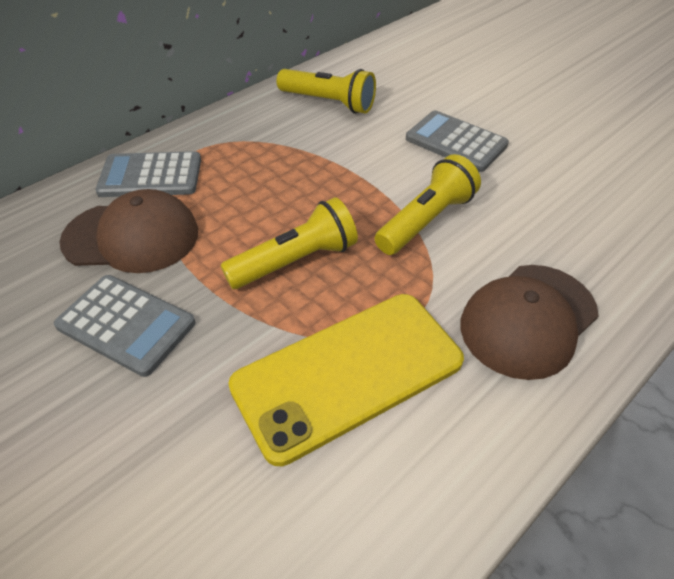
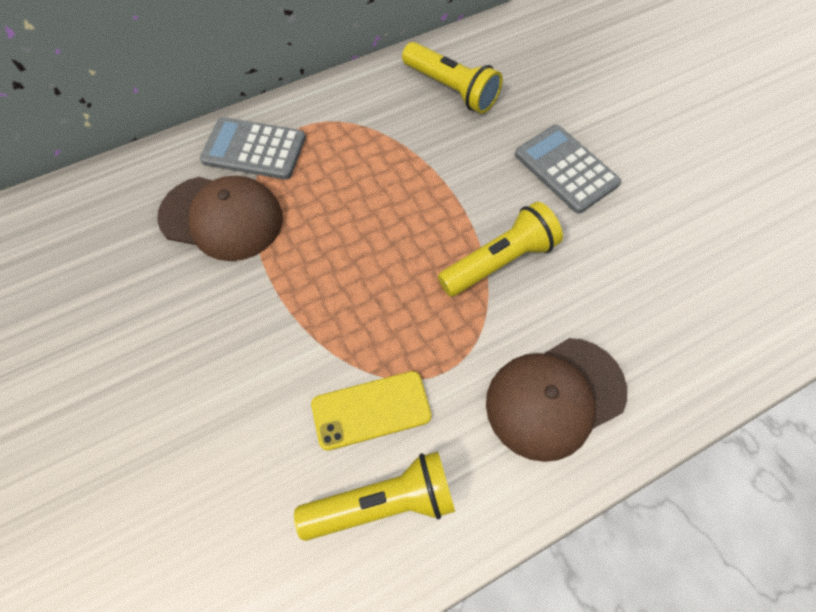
camera: 15 degrees right, 15 degrees up
(126, 324) = (197, 312): grey calculator -> none
(295, 261) = (360, 279): yellow flashlight -> yellow flashlight (383, 502)
(348, 373) = (371, 410): yellow phone -> yellow phone, size x0.57

